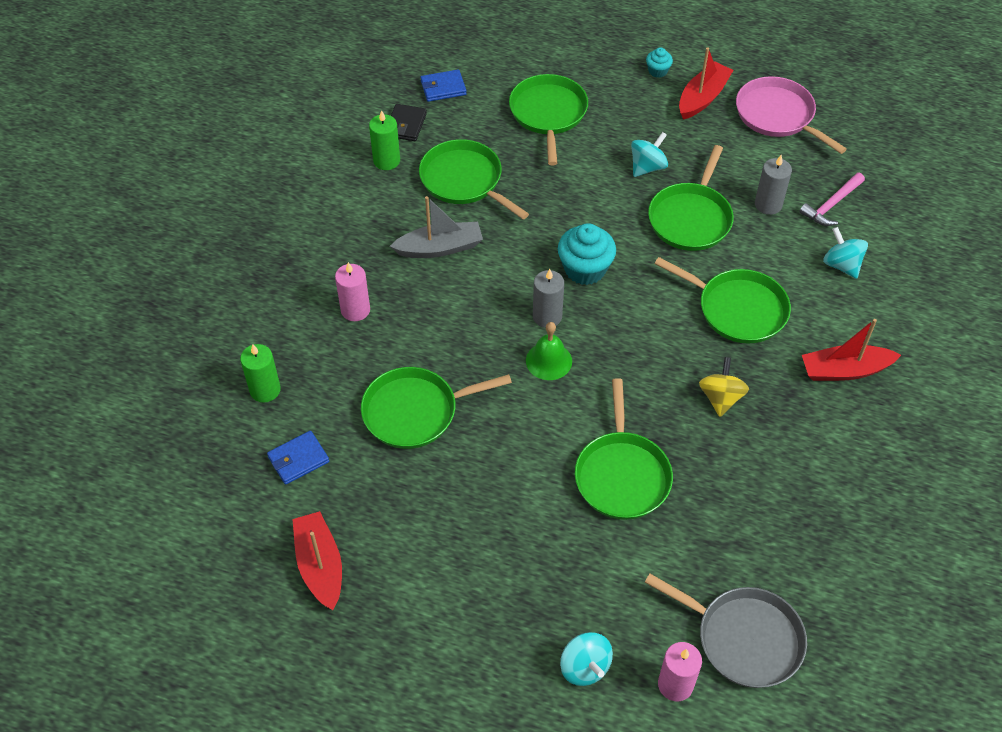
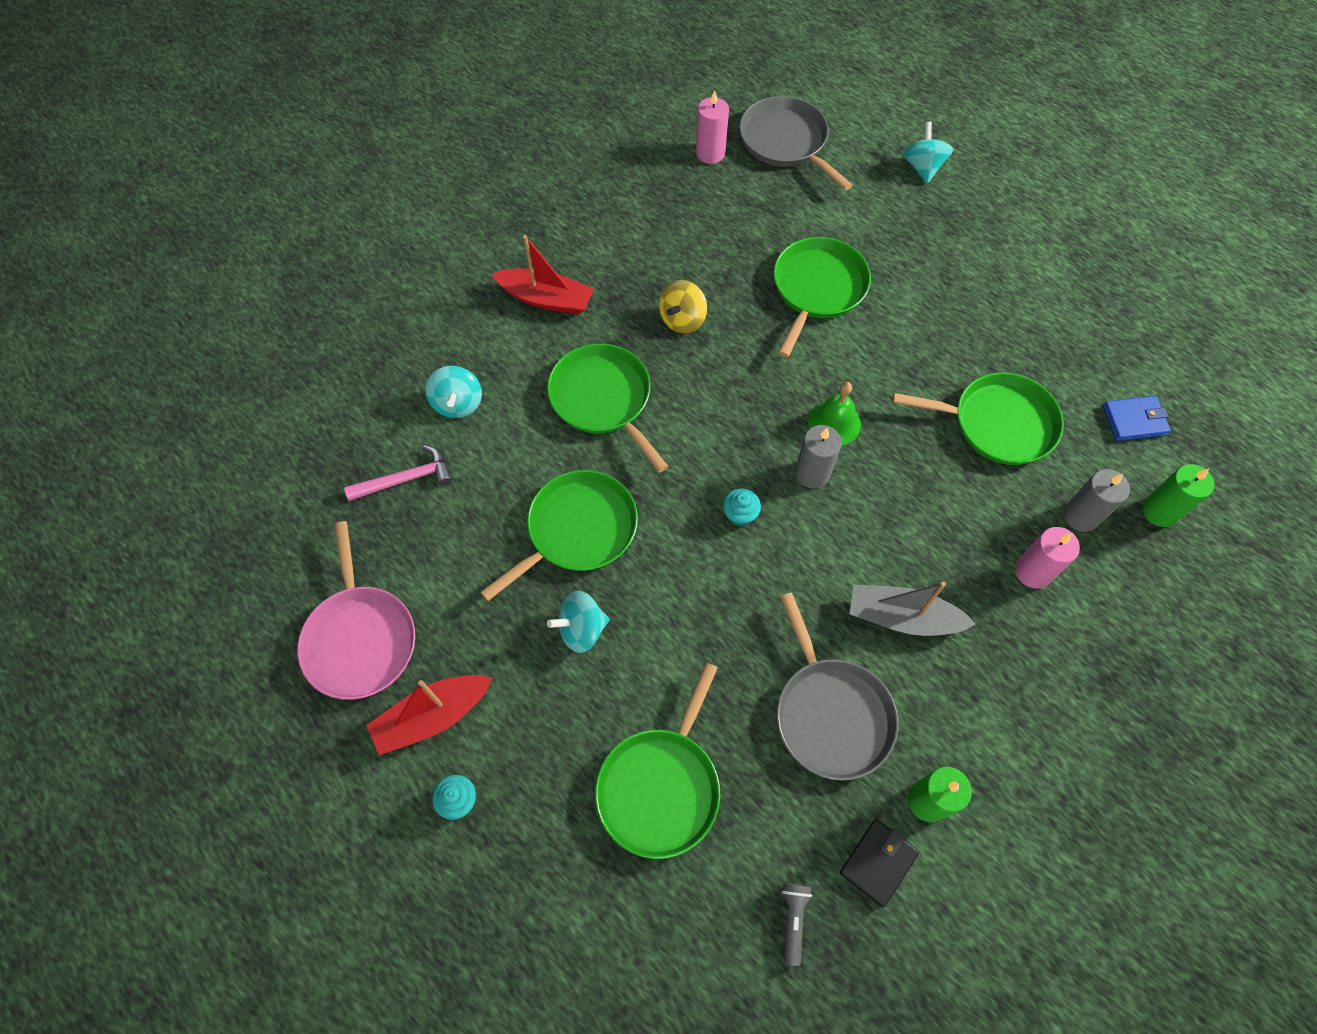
camera: 155 degrees left, 10 degrees up
(320, 565) = (1129, 316): red boat -> none
(443, 88) = (793, 920): blue wallet -> grey flashlight
(464, 180) = (830, 714): green pan -> grey pan
(585, 269) = (740, 514): turquoise cupcake -> turquoise cupcake, size x0.52
(675, 684) = (857, 134): pink candle -> pink candle (710, 153)
(768, 204) = (476, 510): grey candle -> grey candle (1081, 516)

